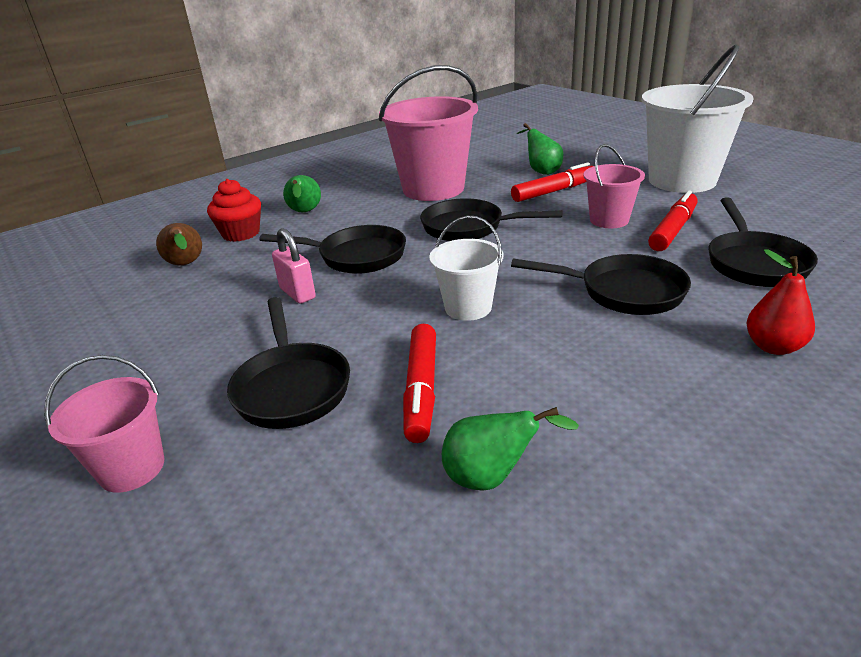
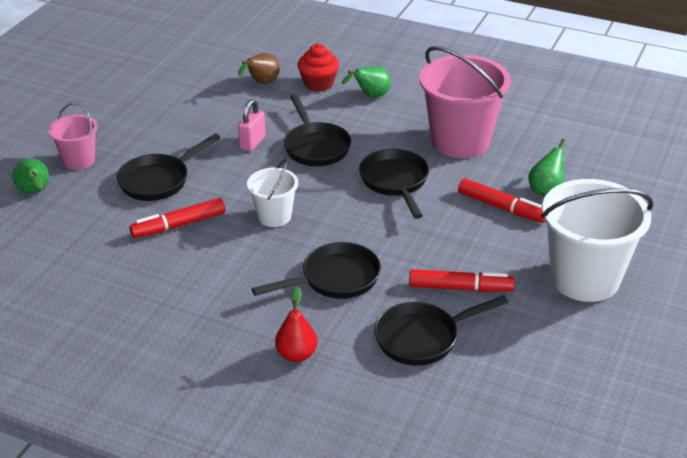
camera: 60 degrees right, 5 degrees up
(492, 477) = (122, 268): green pear -> green pear (35, 193)
(609, 220) = (457, 250): pink bucket -> none
(623, 292) = (335, 279): black pan -> black pan turned 105 degrees counterclockwise

